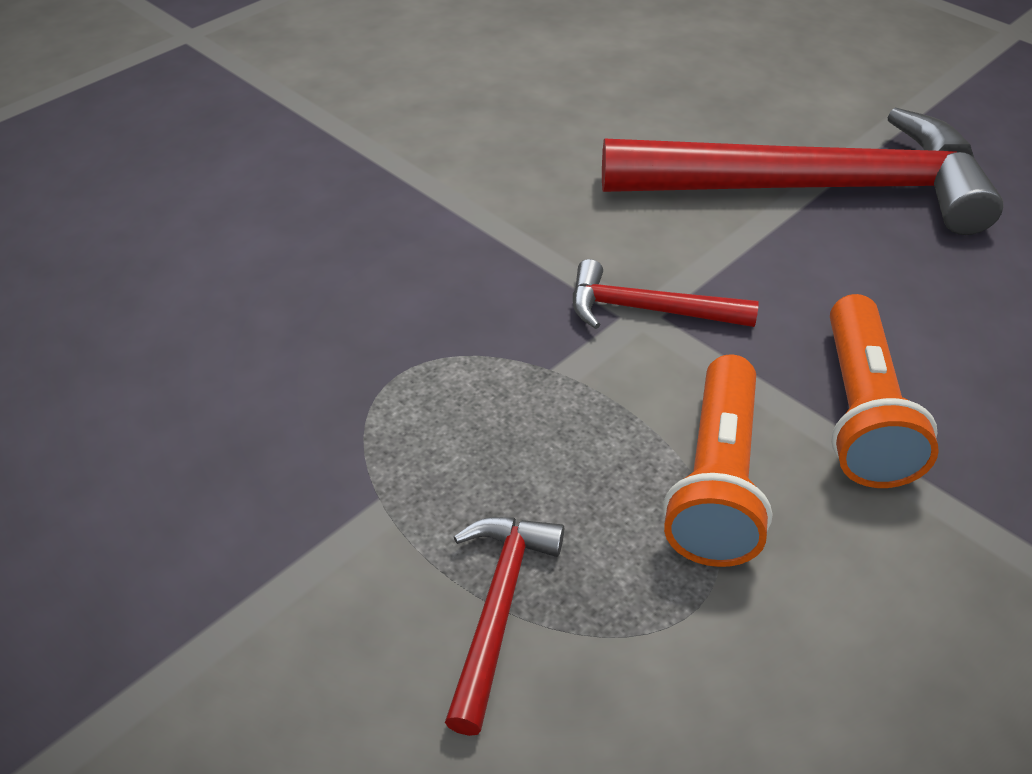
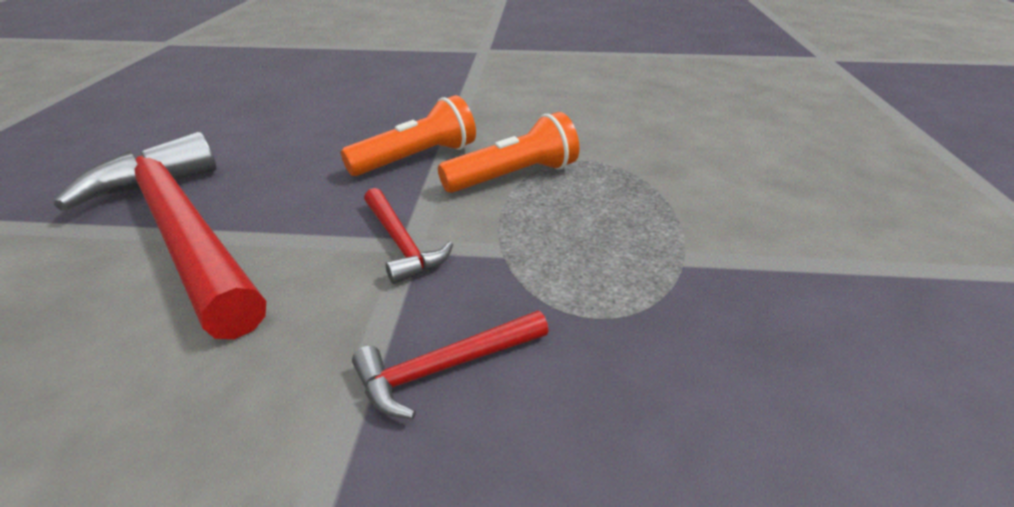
camera: 130 degrees left, 10 degrees down
(498, 608) = (667, 198): red hammer -> red hammer (445, 368)

